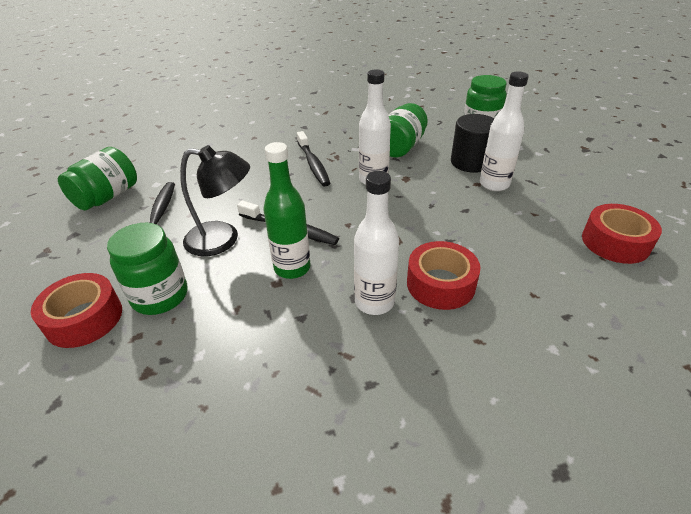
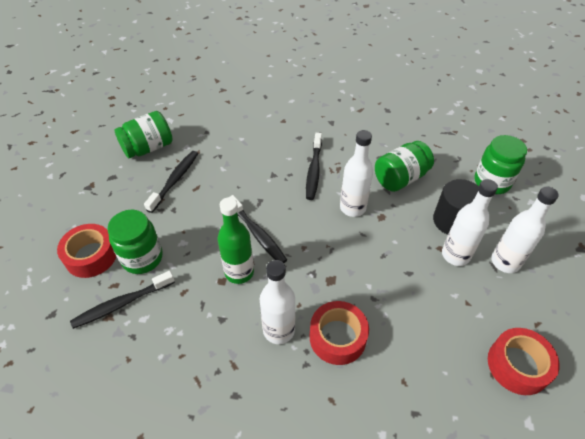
camera: 25 degrees right, 10 degrees up
(158, 351) = (122, 304): none -> black toothbrush
(223, 240) = (206, 224): black lamp -> none
(538, 176) = (505, 262): none -> white bottle

